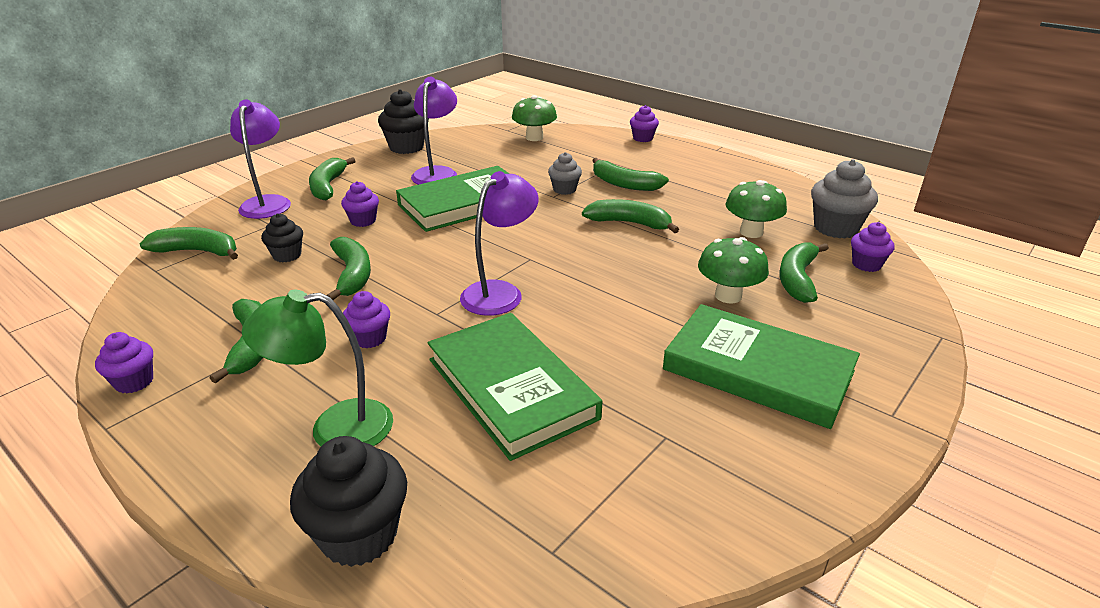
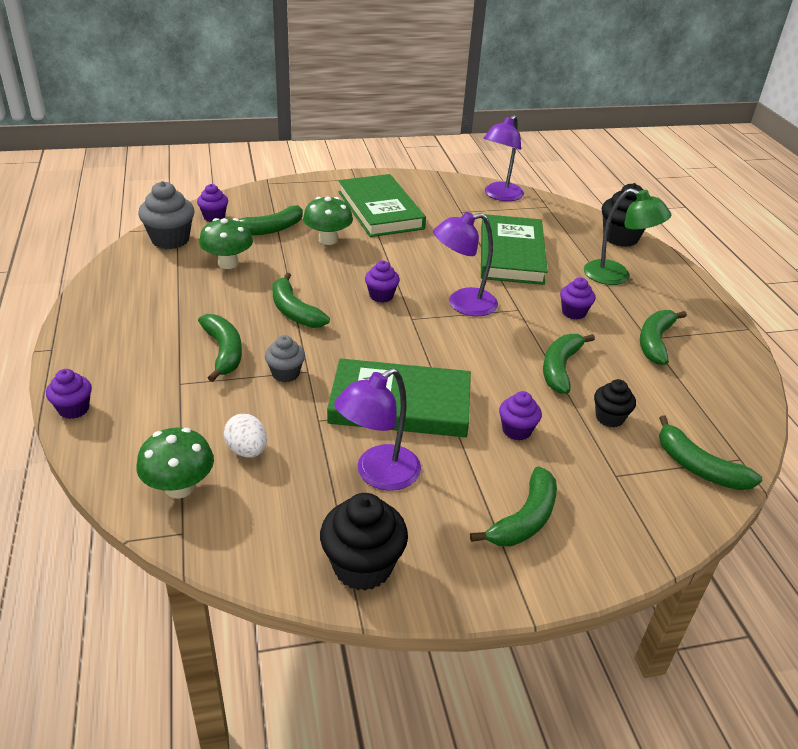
camera: 145 degrees left, 5 degrees up
(134, 382) = (737, 350): purple cupcake -> purple cupcake (381, 296)
(268, 202) = (610, 522): purple lamp -> purple lamp (499, 196)
(525, 156) = (247, 450): none -> white egg

